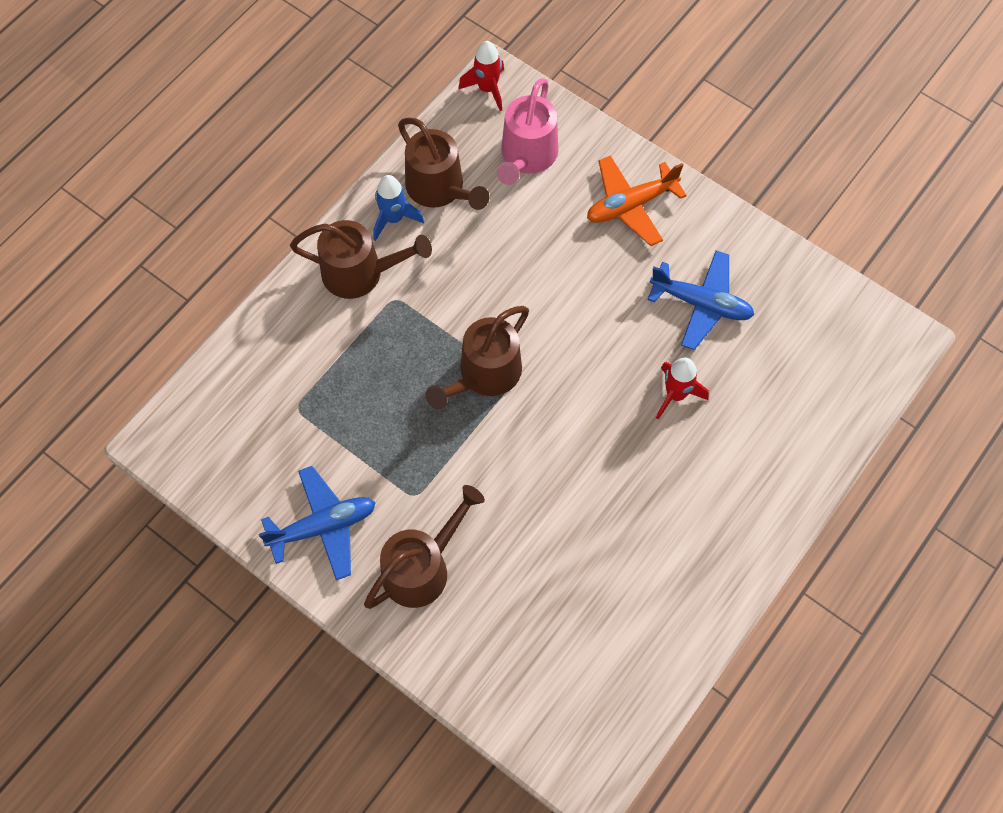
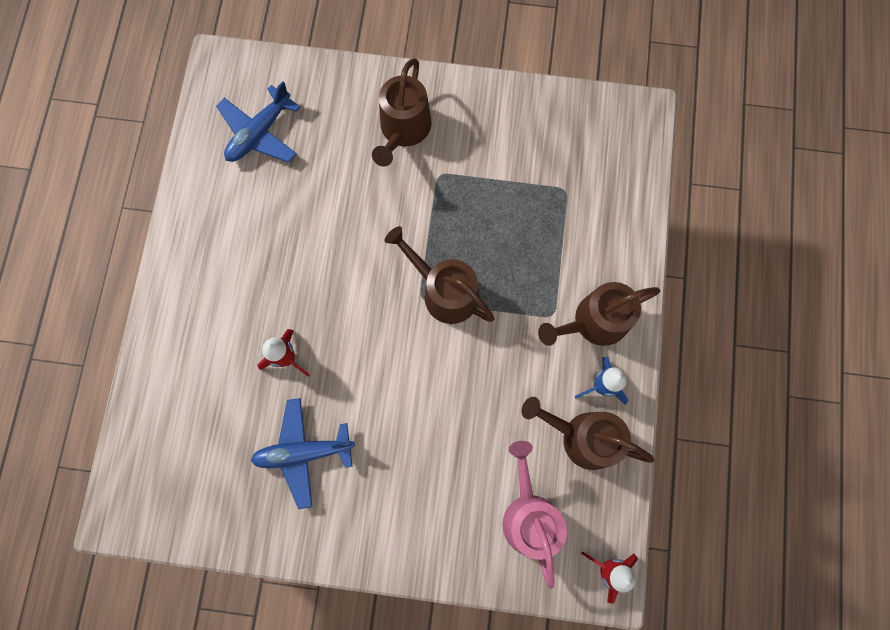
camera: 150 degrees right, 10 degrees up
(323, 526) = (488, 120): blue plane -> blue plane (260, 133)
(484, 375) = (444, 291): brown watering can -> brown watering can turned 60 degrees counterclockwise
(631, 205) = (411, 517): orange plane -> none

